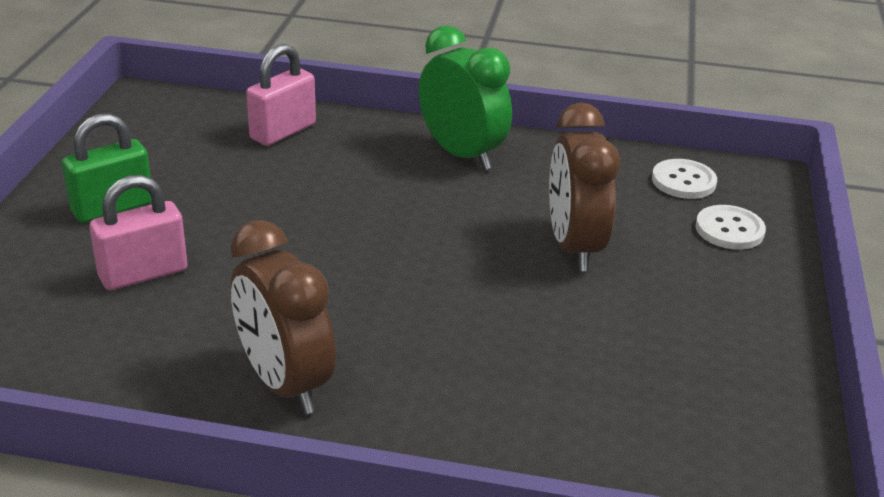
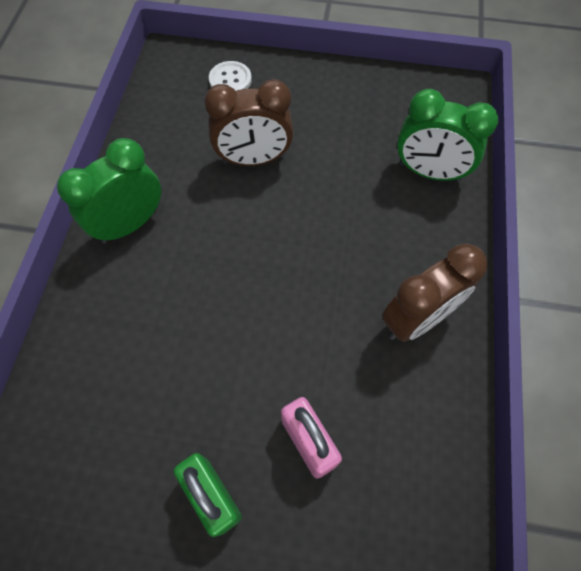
camera: 90 degrees left, 30 degrees up
(283, 131) = (82, 365): pink padlock -> none
(566, 432) = (429, 172): none -> green clock
(683, 181) = (173, 95): white button -> none

